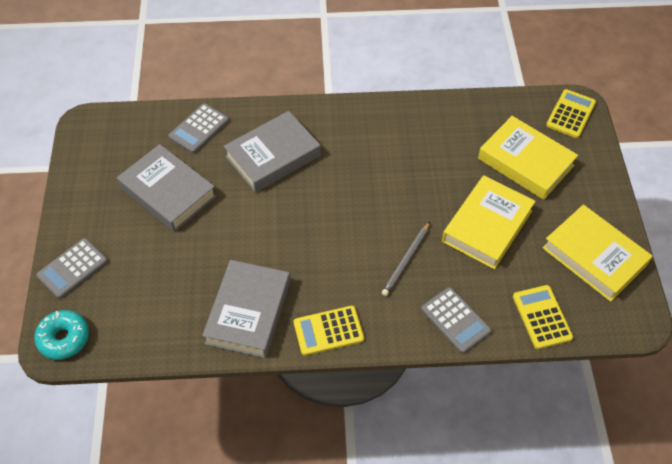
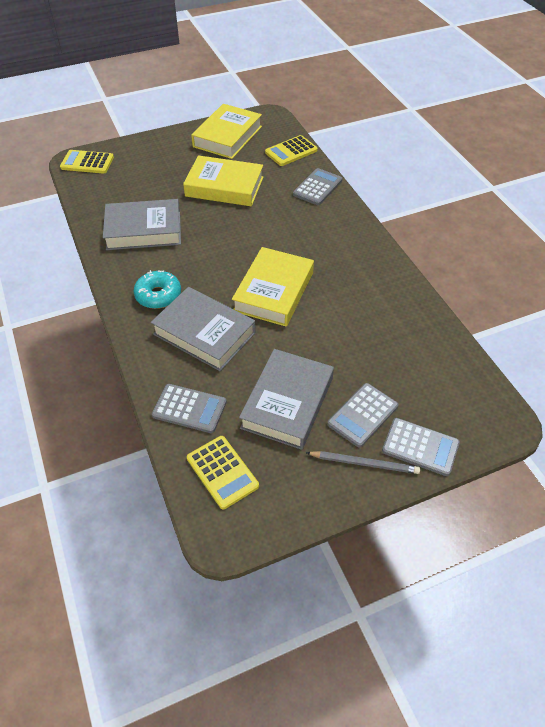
camera: 110 degrees left, 5 degrees down
(64, 338) = (492, 418): turquoise donut -> turquoise donut (158, 295)
(126, 240) = (362, 415): none -> grey calculator
(248, 312) = (382, 297): grey book -> grey book (144, 230)
(328, 331) = (367, 247): yellow calculator -> yellow calculator (222, 472)
(406, 260) = (279, 221): grey pencil -> grey pencil (364, 463)
(525, 162) = (149, 178): yellow book -> yellow book (273, 291)

